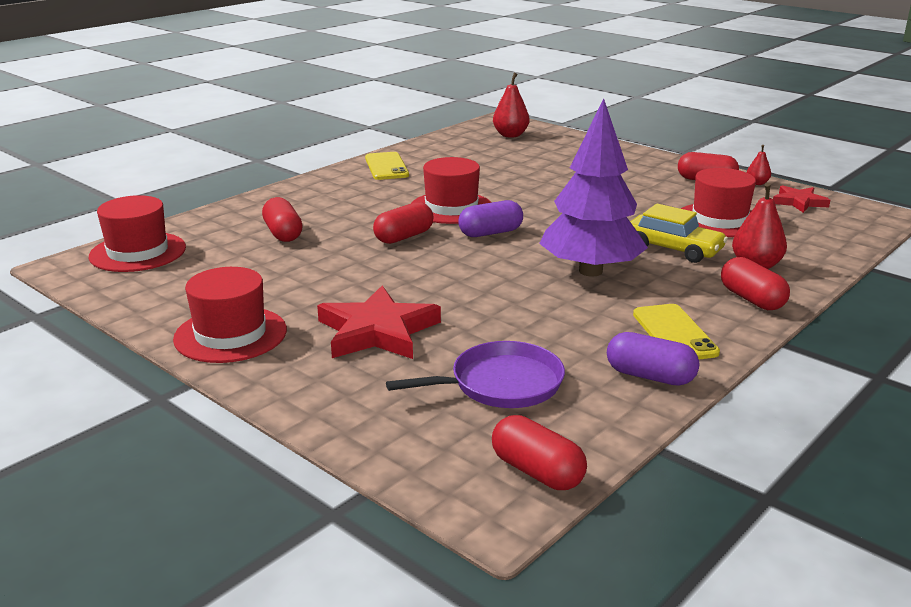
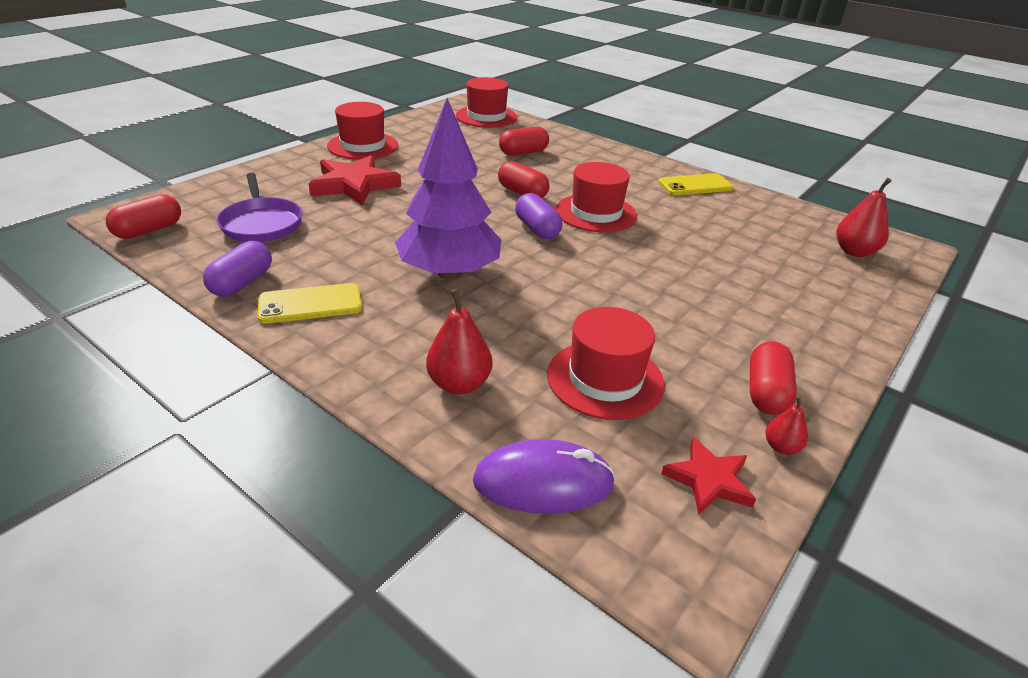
camera: 85 degrees right, 10 degrees up
(673, 249) = (507, 329): yellow car -> none
(751, 299) = (370, 364): red capsule -> none
(835, 242) = (543, 482): none -> purple mouse

